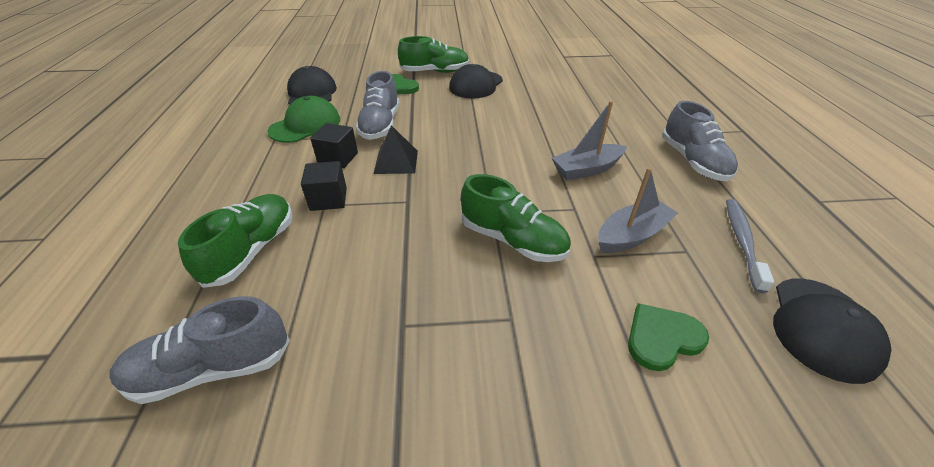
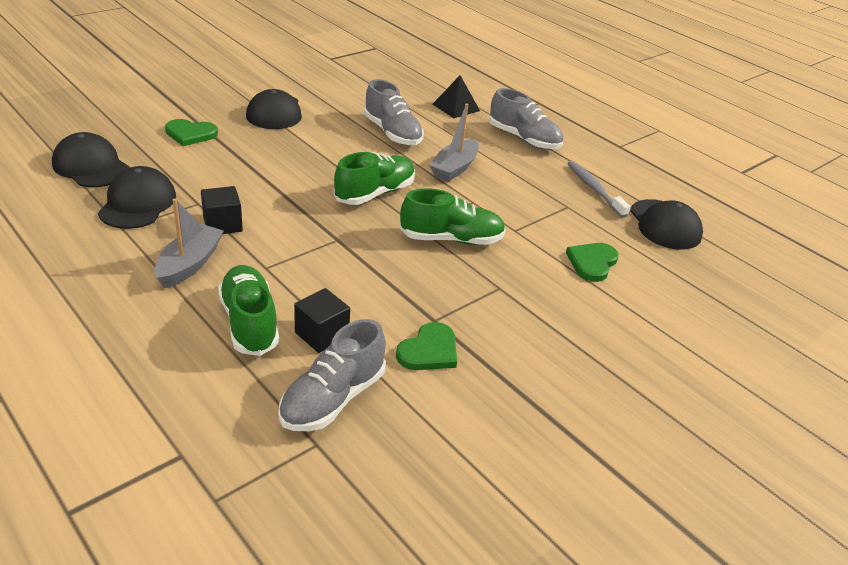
camera: 40 degrees left, 5 degrees down
(305, 125) = (137, 203): green cap -> black cap
(328, 199) = (263, 261): black cube -> black cube (322, 335)
(357, 361) = (429, 351): none -> green heart
(380, 125) = (224, 180): grey shoe -> grey shoe (392, 133)
(396, 162) = (286, 210): black pyramid -> black pyramid (456, 107)
(435, 72) = (211, 106): green shoe -> green shoe (375, 193)
(631, 235) = (527, 208): grey boat -> grey boat (189, 264)

